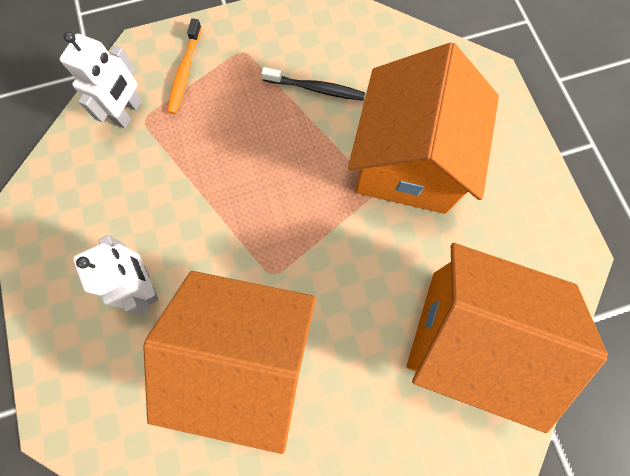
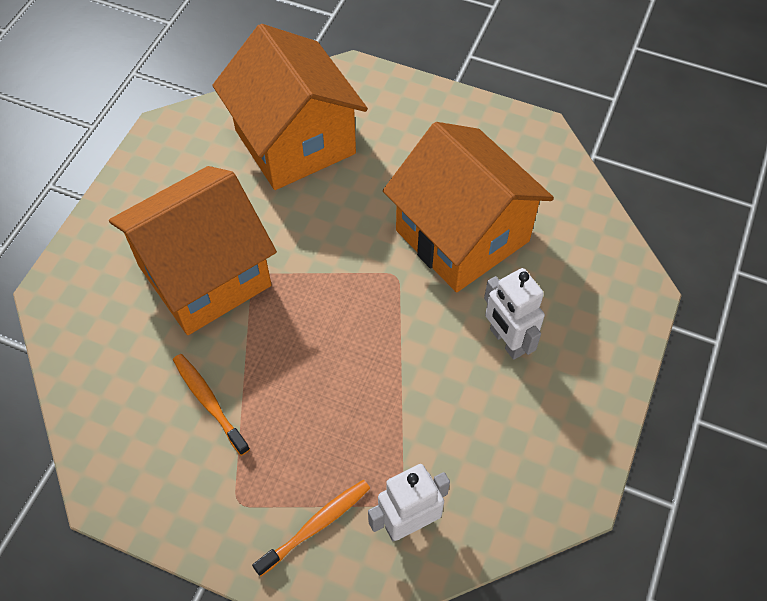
camera: 140 degrees left, 15 degrees down
(146, 285) = (507, 341): white robot -> white robot turned 45 degrees counterclockwise
(316, 89) = (209, 402): black toothbrush -> orange toothbrush

